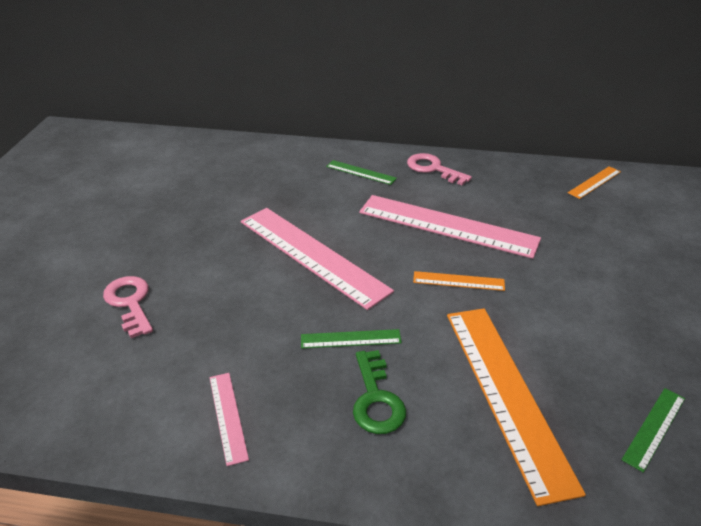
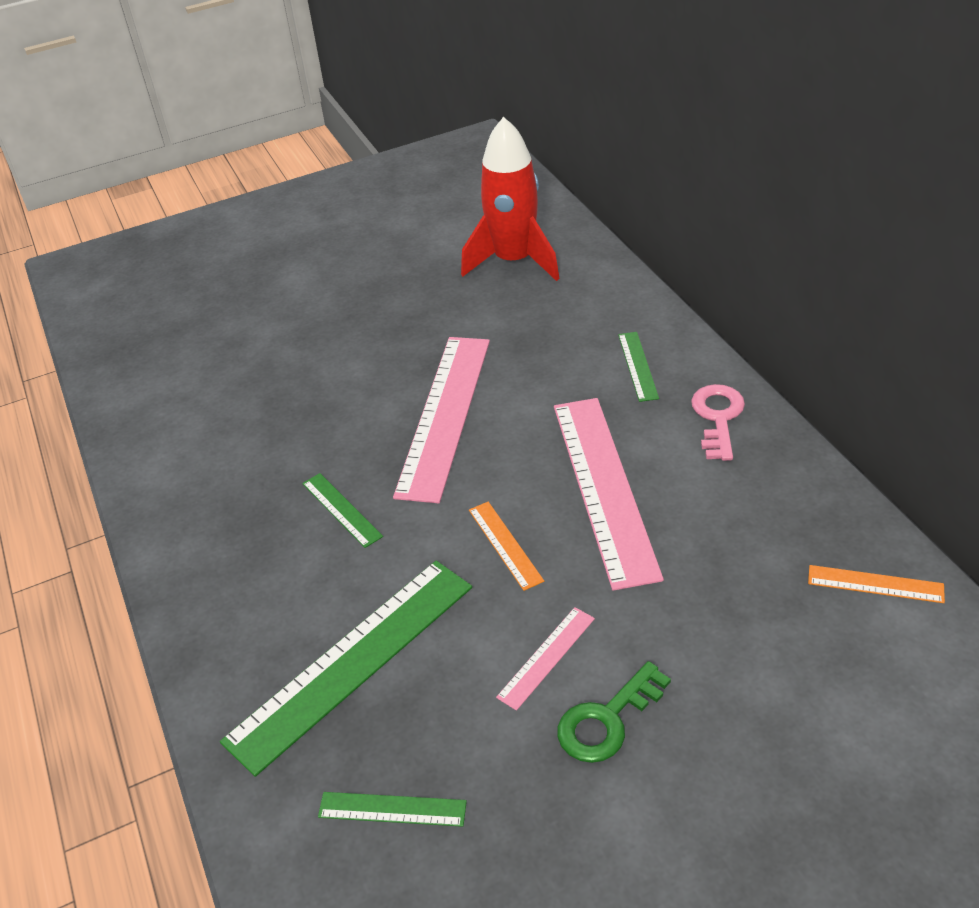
camera: 60 degrees right, 5 degrees up
(130, 303) = (275, 349): pink key -> none
(204, 169) = (514, 261): none -> red rocket
(228, 416) = (189, 487): pink ruler -> pink ruler (546, 657)
(376, 399) = (275, 568): green key -> green key (607, 720)
(506, 394) = (352, 661): orange ruler -> green ruler

